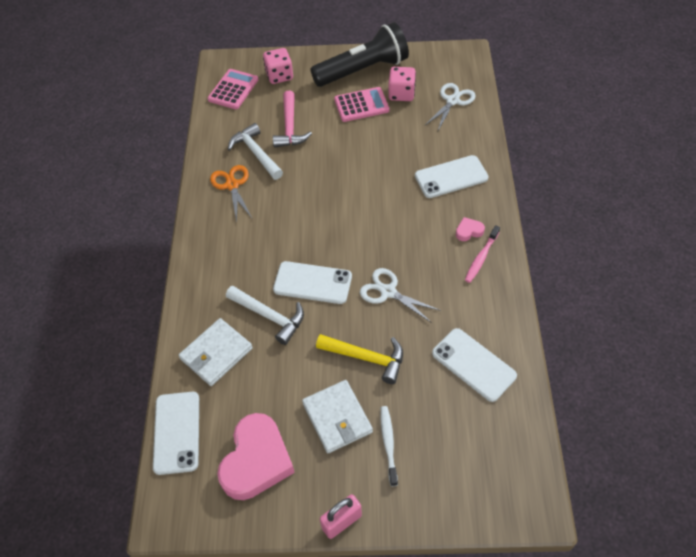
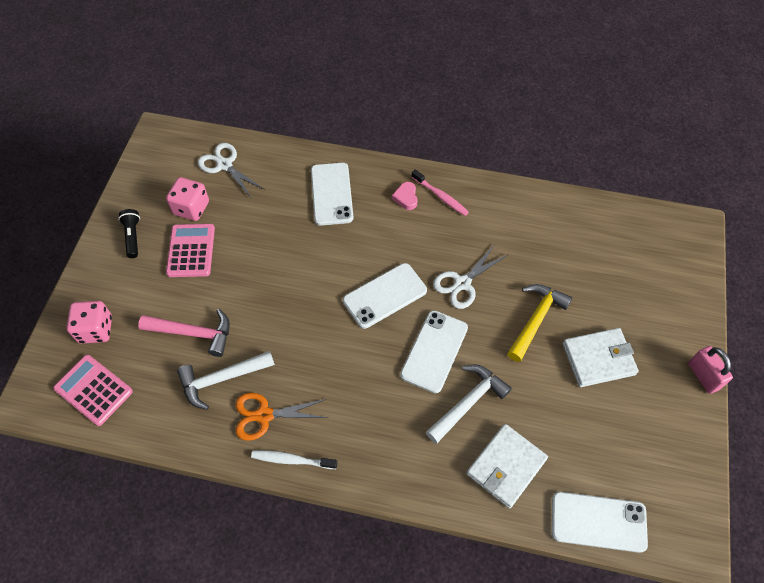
camera: 80 degrees left, 5 degrees up
(216, 353) = (506, 466): white wallet -> white wallet turned 75 degrees clockwise
(256, 461) = (638, 442): pink heart -> none
(363, 70) = (132, 236): black flashlight -> black flashlight, size x0.41
(388, 444) = (630, 321): white toothbrush -> white toothbrush (292, 460)
(473, 364) = (557, 234): white phone -> white phone (385, 295)

